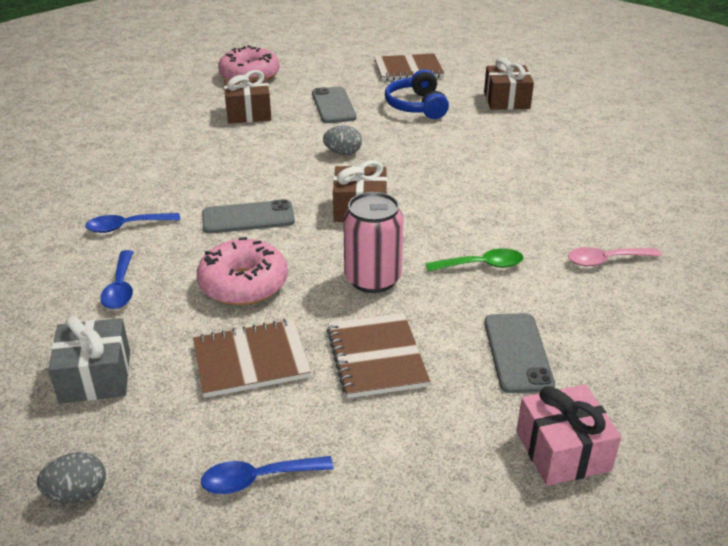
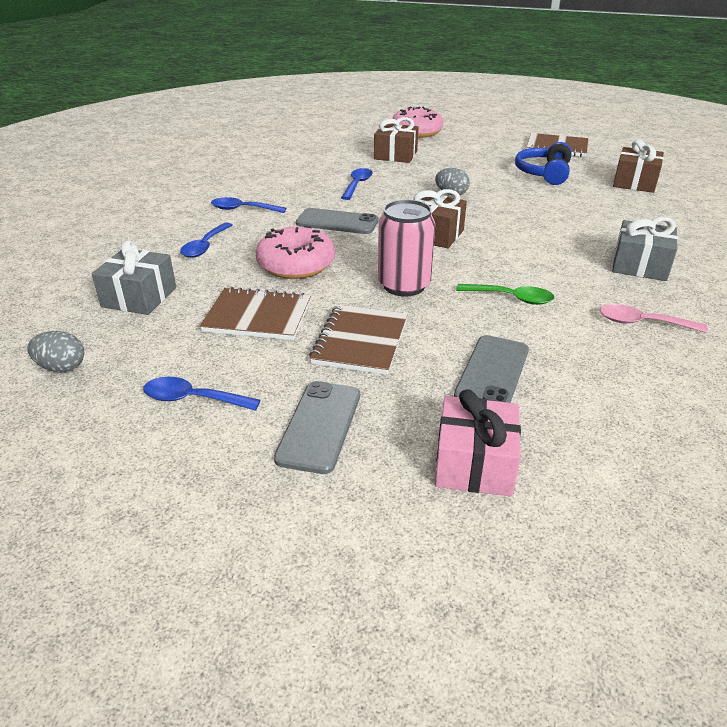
camera: 25 degrees right, 0 degrees up
(234, 162) = (357, 184): none -> blue spoon
(333, 106) = (470, 161): grey phone -> grey phone (319, 426)
(567, 197) = (640, 265): none -> grey gift

